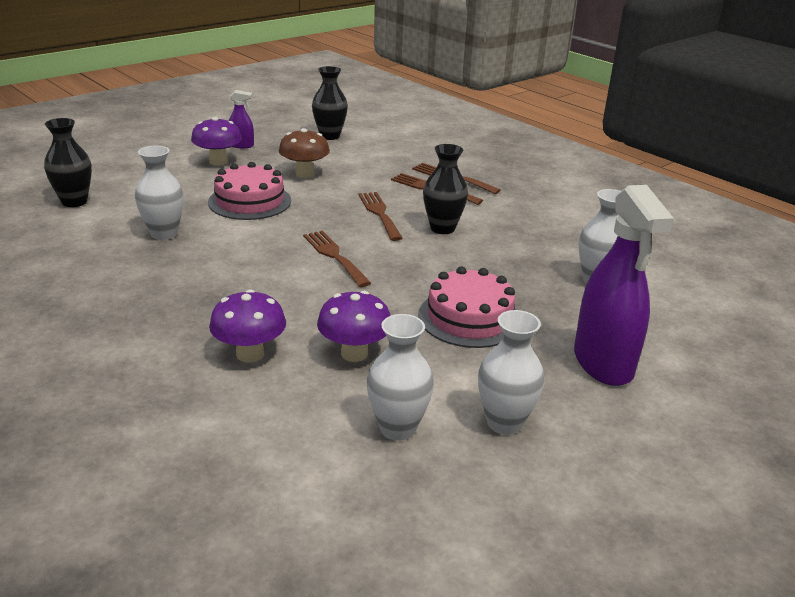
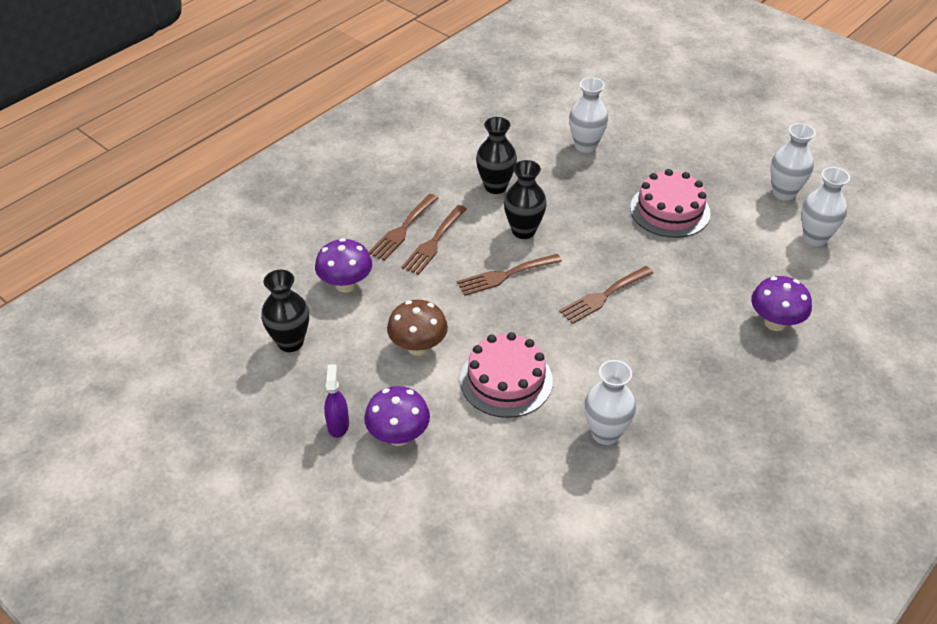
camera: 95 degrees left, 15 degrees up
(74, 202) = (556, 546): black vase -> black vase (495, 186)
(354, 353) = (745, 266): purple mushroom -> purple mushroom (346, 285)
(603, 363) = (698, 150): purple spray bottle -> none

